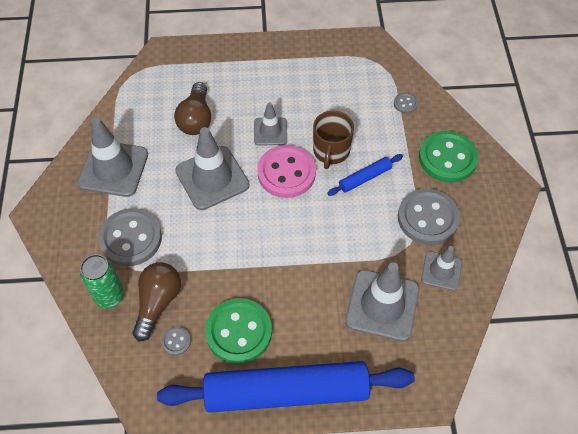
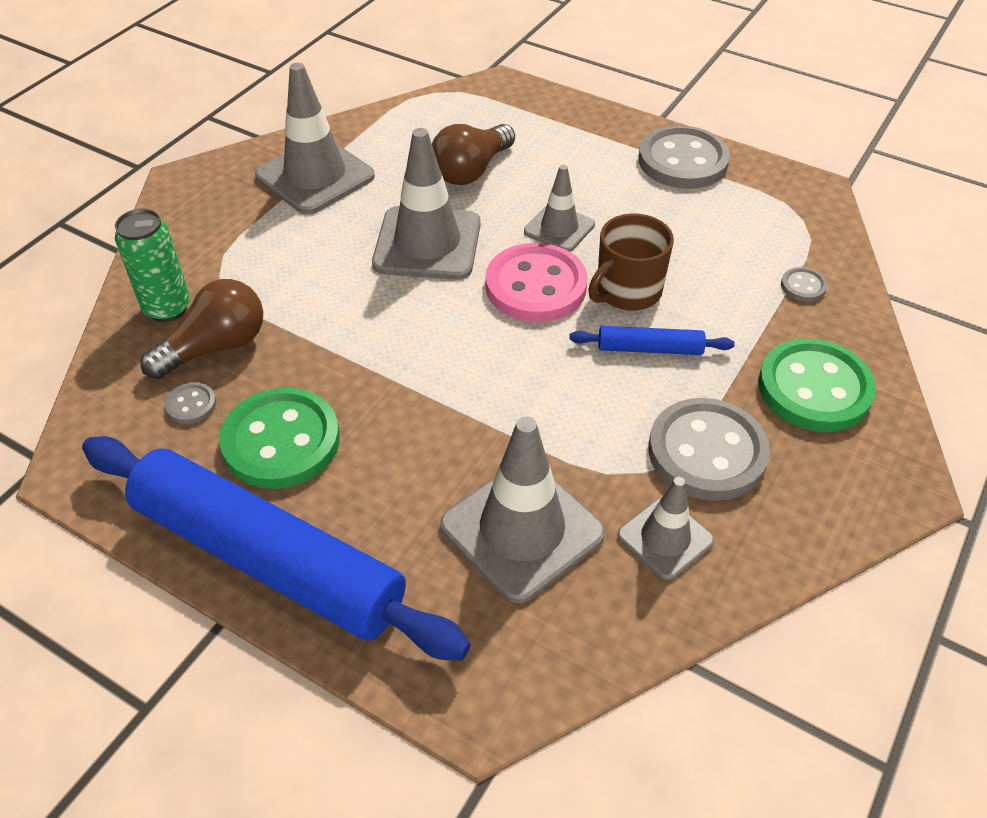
camera: 35 degrees right, 10 degrees down
(131, 238) = (258, 259): grey button -> grey button (683, 161)

